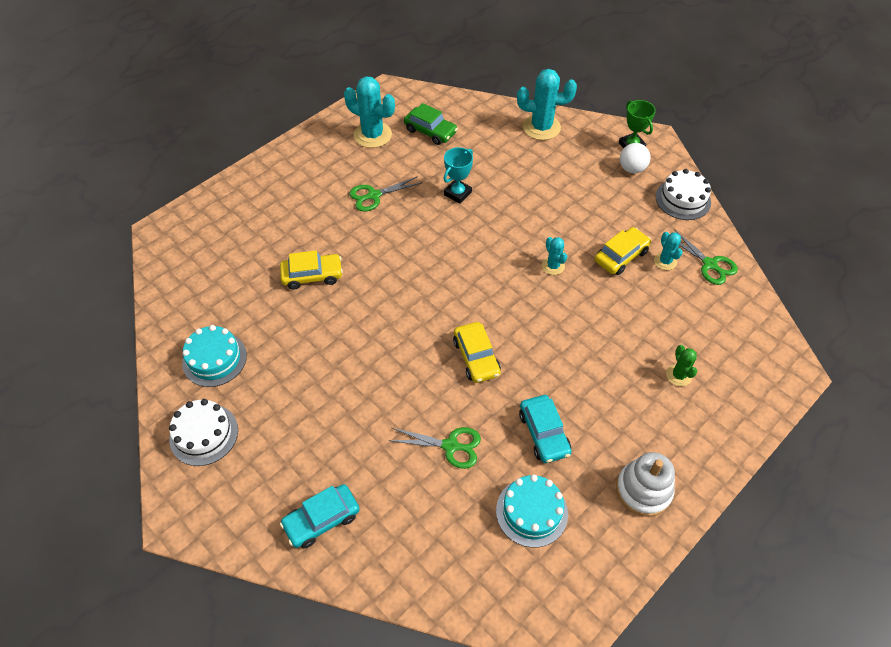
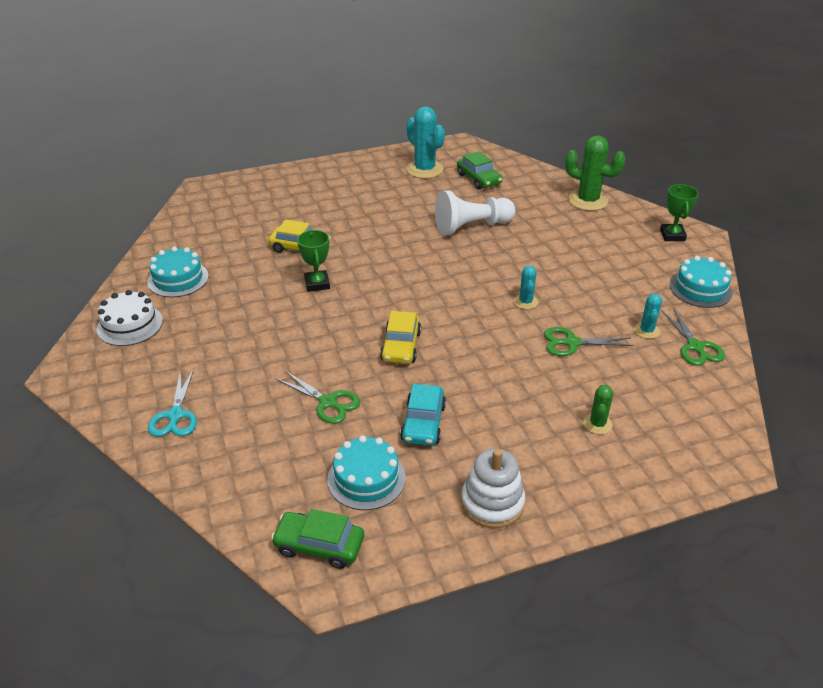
camera: 25 degrees right, 15 degrees down
(322, 520) = (175, 415): turquoise car -> turquoise scissors
(356, 314) = (317, 284): none -> green trophy
(374, 195) = (394, 209): green scissors -> green scissors (572, 343)
(457, 193) = (471, 227): turquoise trophy -> white pawn
(534, 596) = (319, 545): none -> green car
(541, 127) = (588, 201): turquoise cactus -> green cactus
(621, 256) = (601, 313): yellow car -> none
(631, 169) = (660, 252): white ball -> none
(683, 199) = (700, 289): white cake -> turquoise cake

